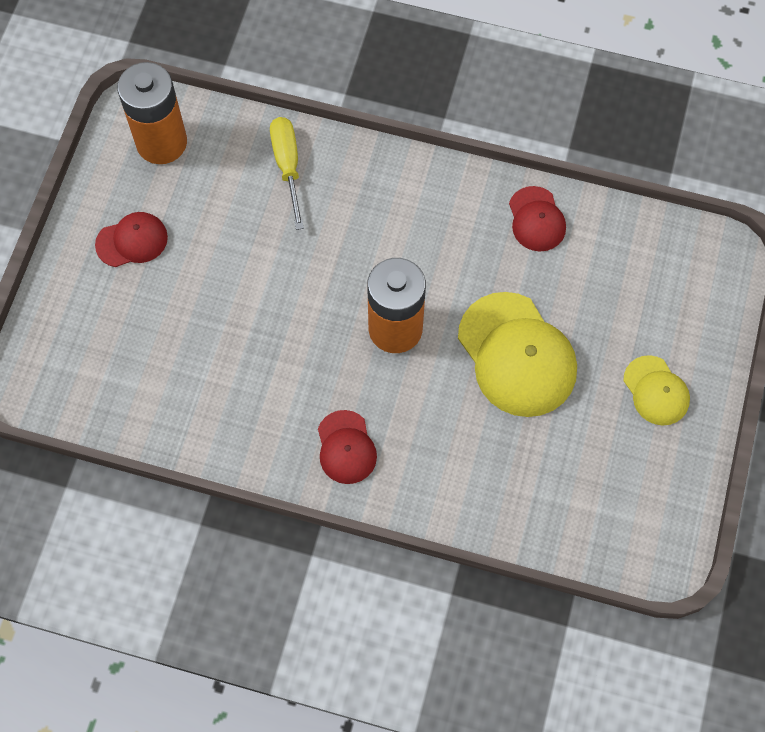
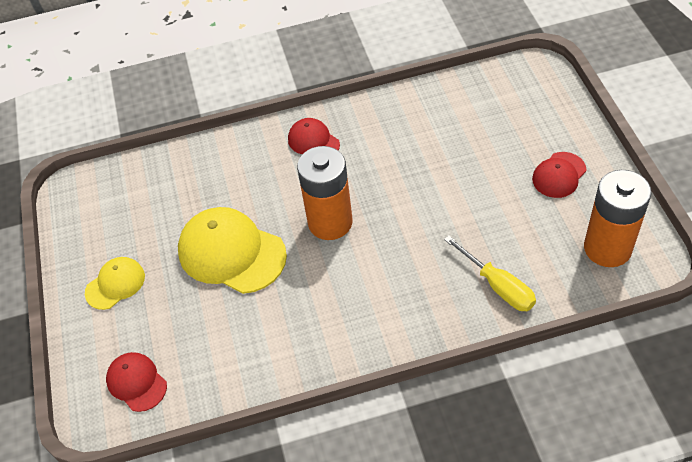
camera: 155 degrees right, 15 degrees down
(536, 219) = (272, 358): red cap -> red cap (136, 382)
(656, 391) = (115, 284): yellow cap -> yellow cap turned 105 degrees clockwise

